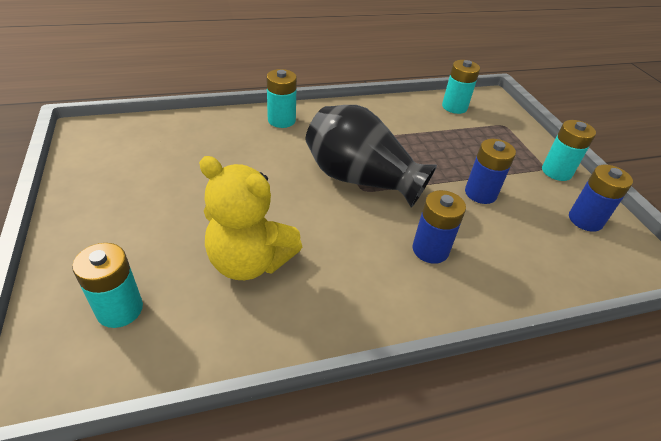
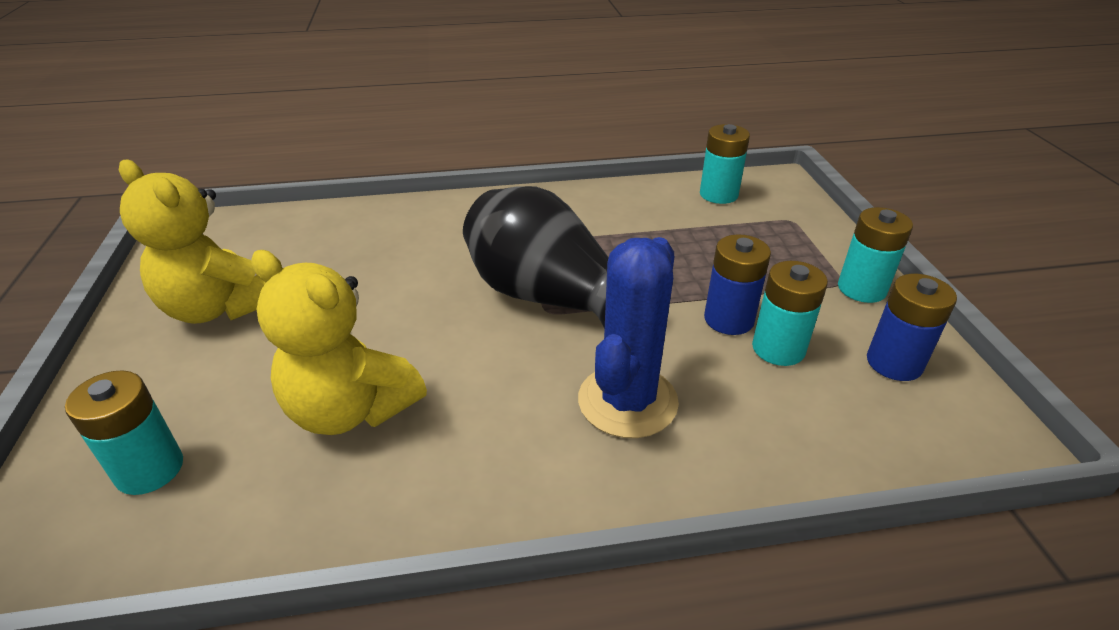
camera: 10 degrees right, 5 degrees down
(132, 191) = (219, 308): none -> yellow teddy bear
(281, 120) = (454, 214): turquoise battery -> turquoise battery (778, 348)
(430, 250) = (627, 401): blue battery -> blue cactus

